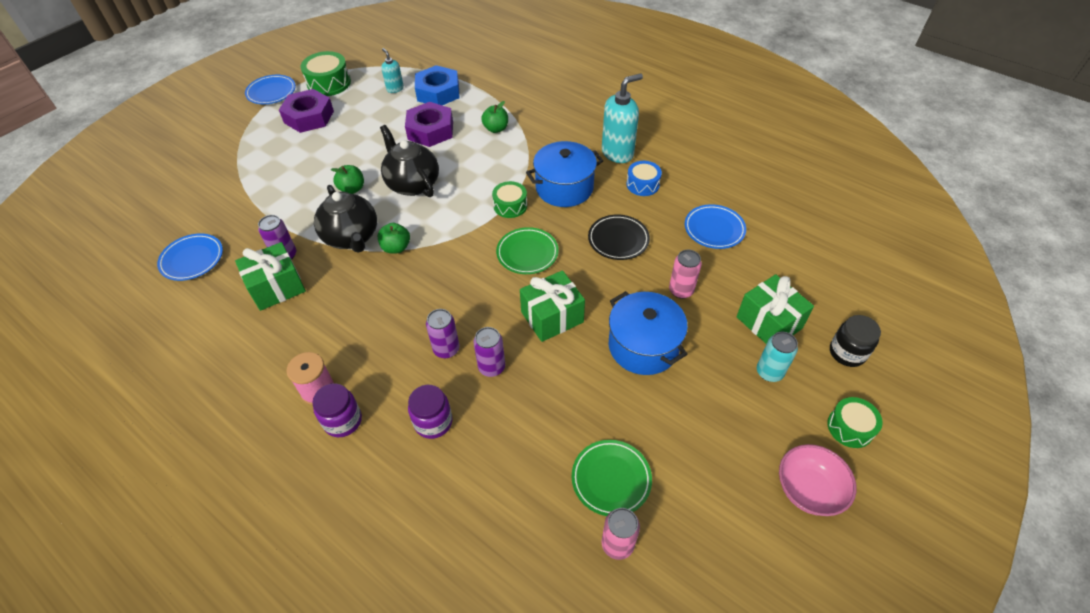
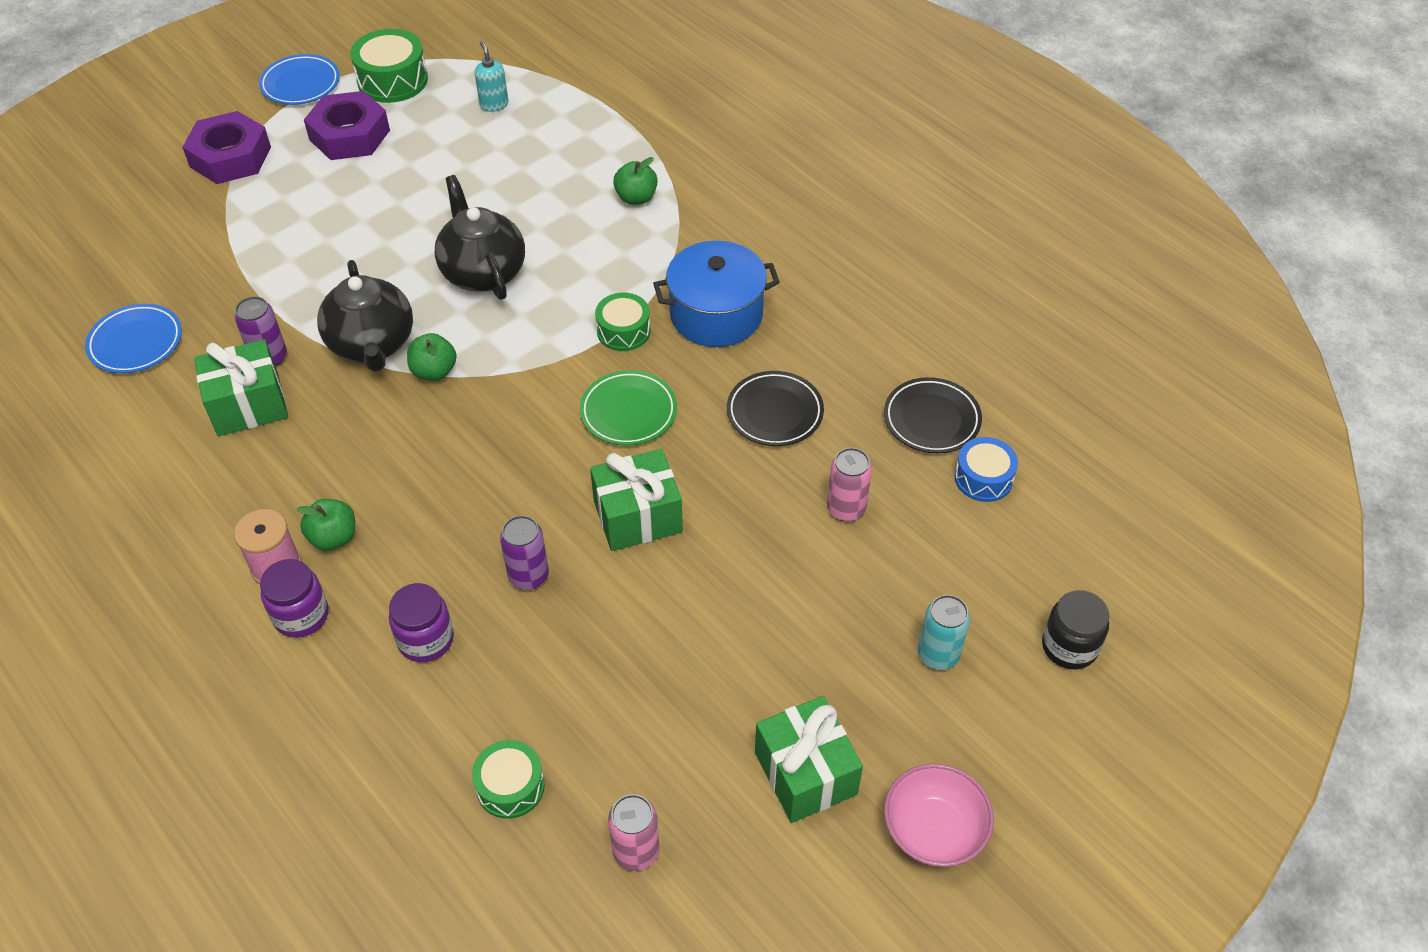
camera: 10 degrees right, 0 degrees up
(352, 189) = (389, 266): green apple -> green apple (333, 537)
(430, 130) = (532, 186): purple nut -> purple nut (230, 157)
(438, 92) = (561, 120): blue nut -> none
(446, 349) = (470, 538): purple can -> none
(611, 479) = (654, 764): green plate -> none
(617, 153) = (819, 268): turquoise soap dispenser -> none
(642, 184) = (842, 328): blue drum -> blue drum (983, 478)
(643, 346) = (761, 583): blue pot -> none
(714, 229) = (931, 419): blue plate -> black plate
(769, 323) = (964, 580): green gift -> green gift (805, 773)
(850, 427) = (1029, 756): green drum -> green drum (510, 786)

